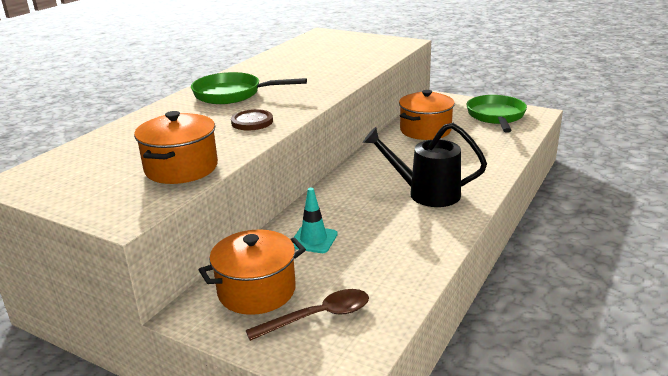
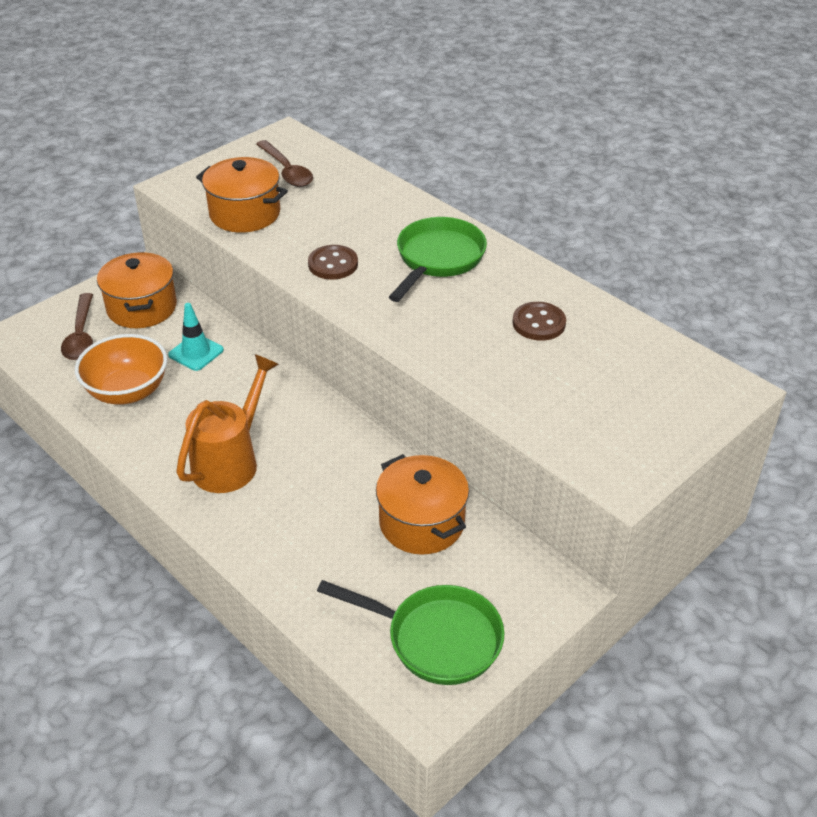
camera: 105 degrees right, 15 degrees up
(96, 165) = (287, 171): none -> brown spoon
(291, 65) = (539, 323): none -> brown button
(384, 259) = (128, 391): none -> orange bowl
(426, 193) = (231, 461): black watering can -> orange watering can

